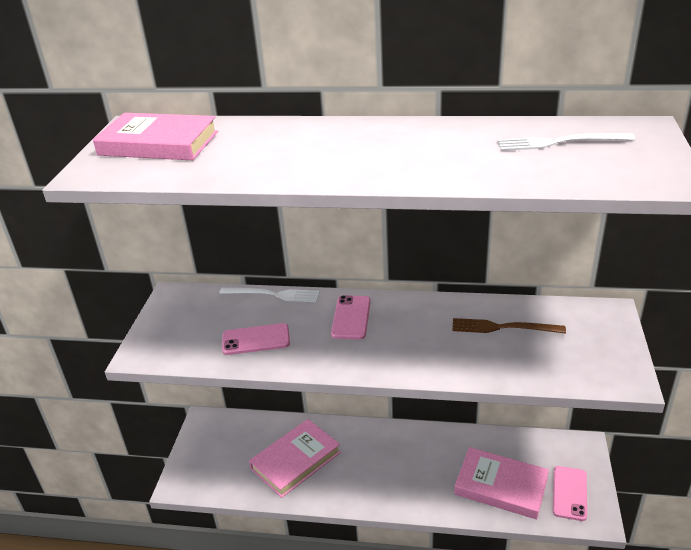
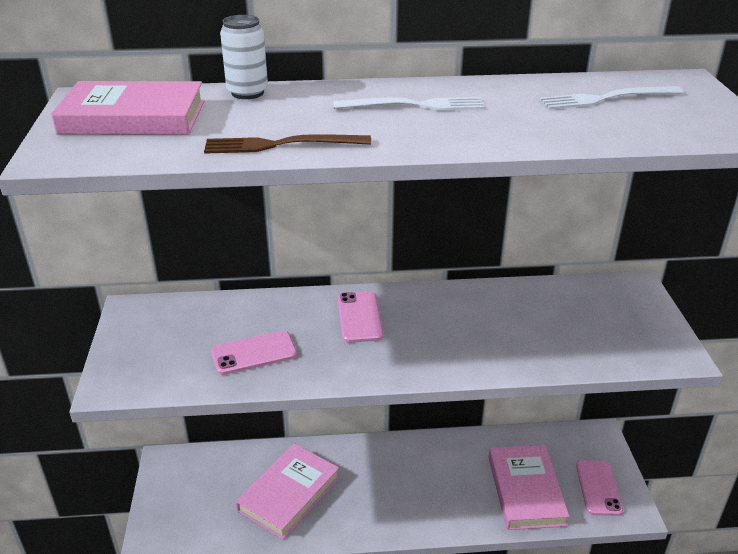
camera: 15 degrees left, 0 degrees up
(255, 125) = (247, 93): none -> white can
(273, 294) = (258, 299): white fork -> white fork (414, 105)
(501, 486) = (525, 490): pink book -> pink book turned 75 degrees clockwise
(503, 327) = (531, 312): brown fork -> brown fork (281, 145)

